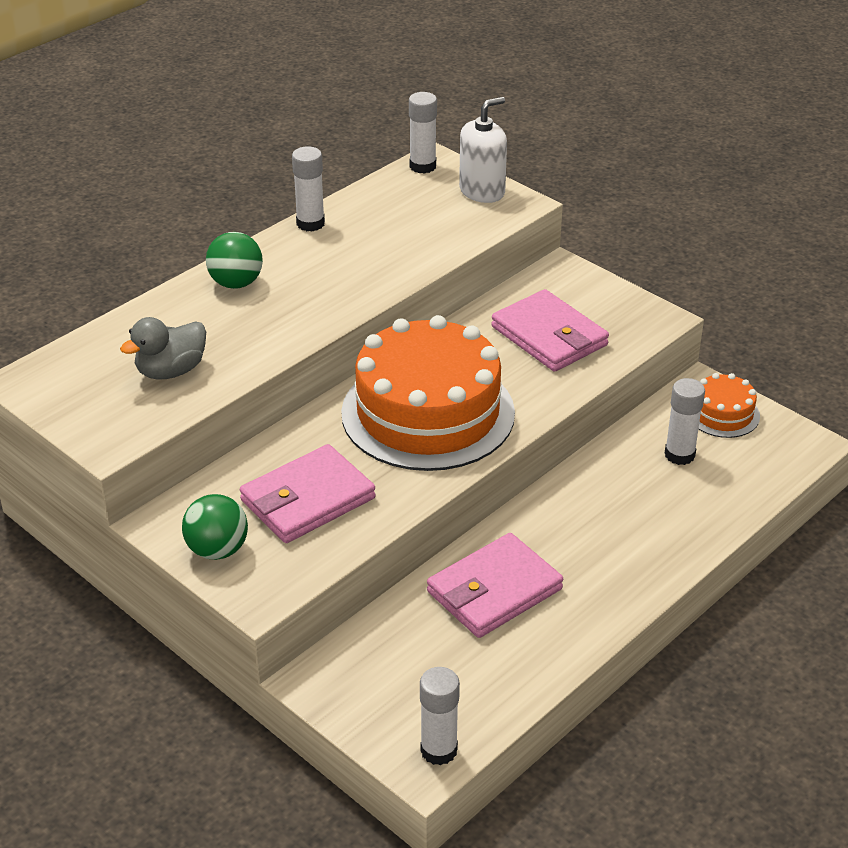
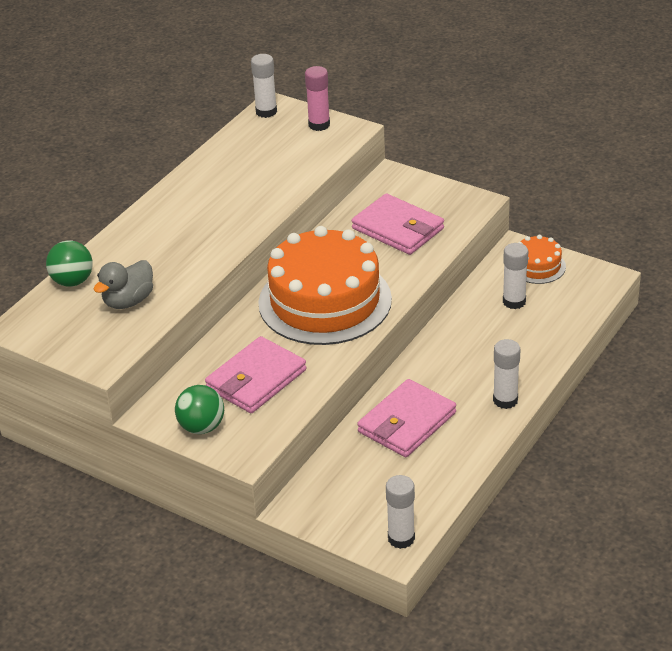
camera: 10 degrees left, 0 degrees up
(236, 283) = (153, 226): green ball -> green ball (72, 281)
(310, 223) = (194, 171): white glue stick -> white glue stick (505, 400)
(482, 191) = (319, 125): white soap dispenser -> pink glue stick

